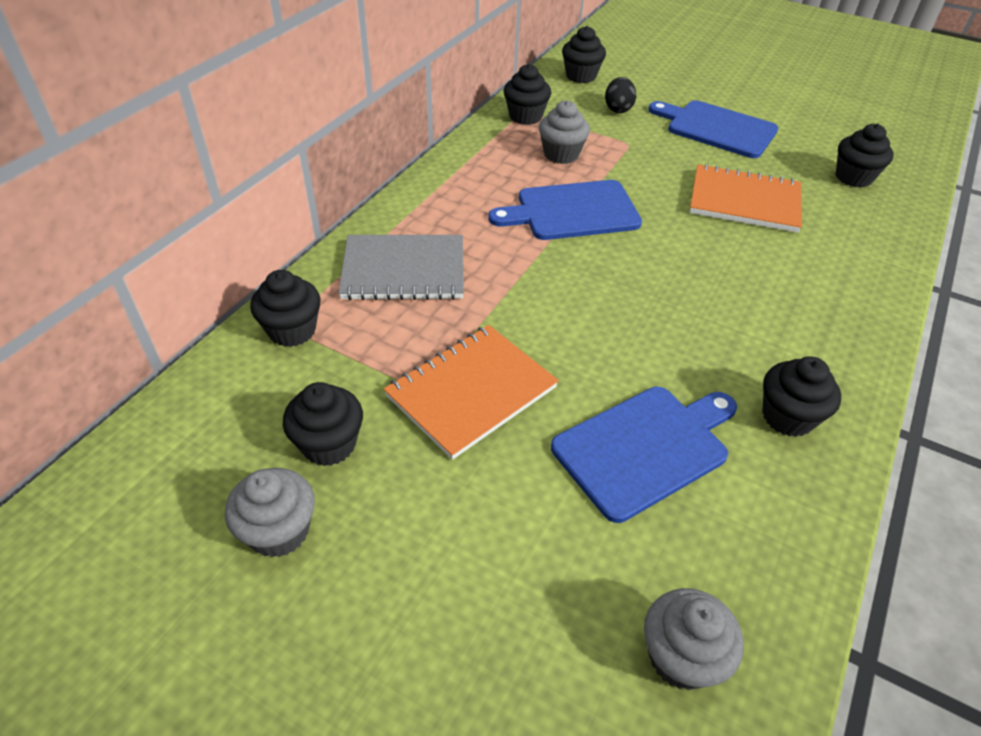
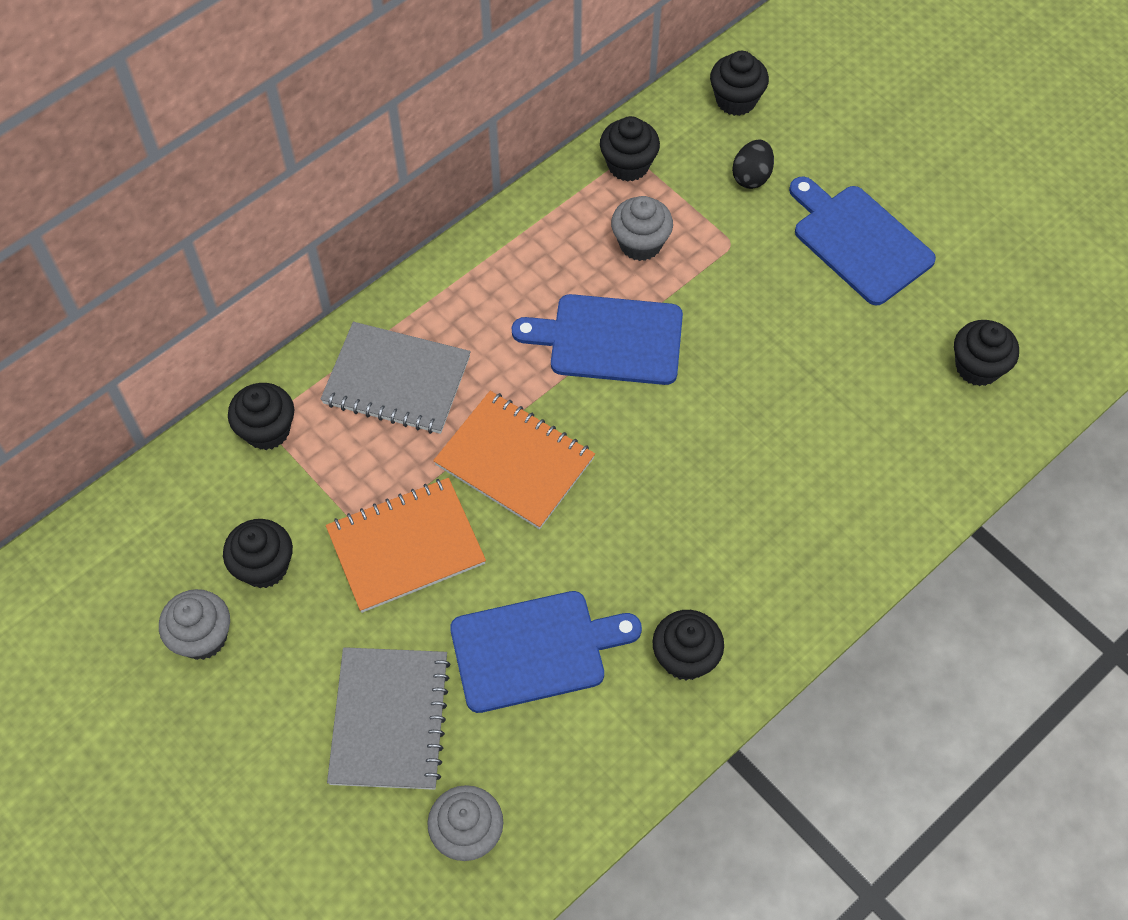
camera: 20 degrees right, 15 degrees up
(530, 557) = (389, 719): none -> grey notebook
(744, 201) = (816, 373): orange notebook -> orange notebook (514, 462)

